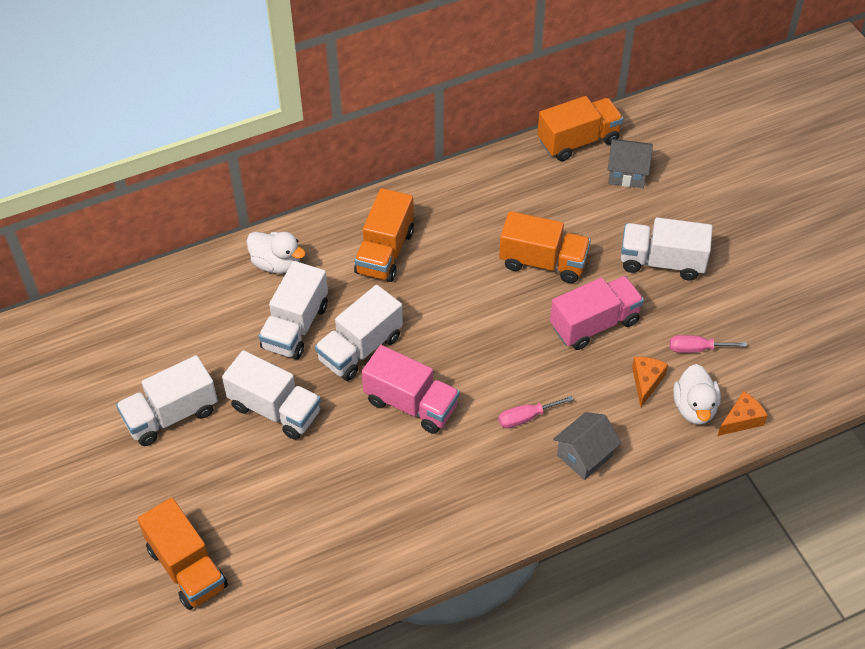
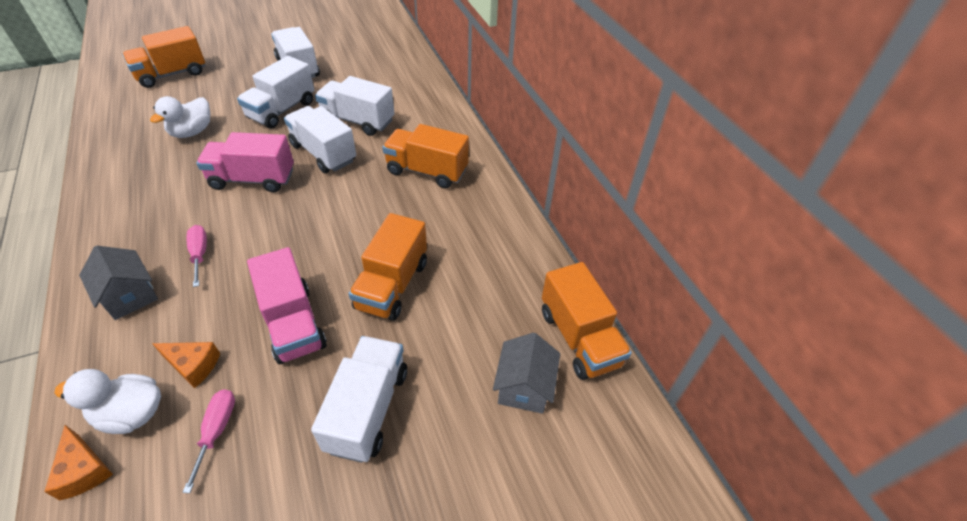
camera: 90 degrees right, 5 degrees down
(276, 264) = (425, 113): white duck -> white duck (192, 132)
(411, 404) = (253, 179): pink truck -> pink truck turned 60 degrees clockwise

